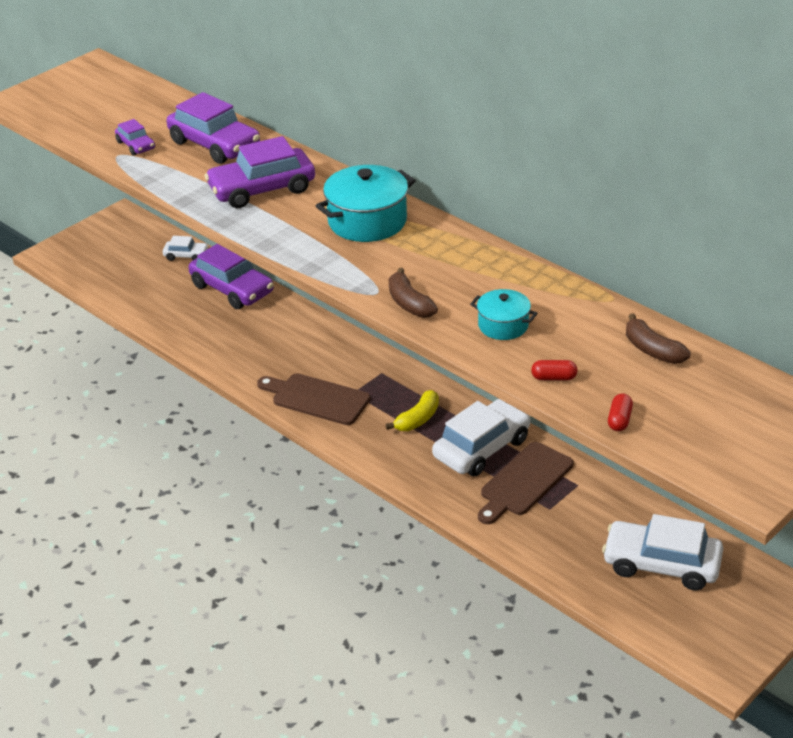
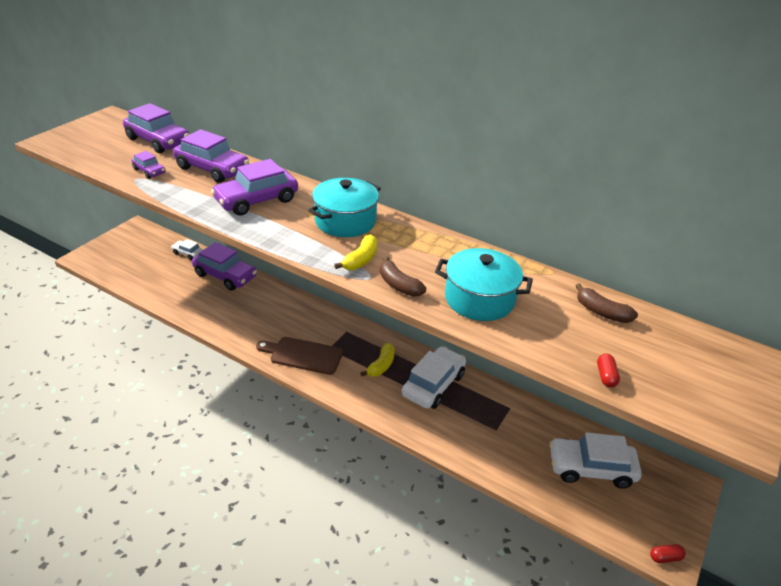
camera: 15 degrees left, 0 degrees up
(152, 103) = (158, 141): none -> purple car
(186, 255) = (188, 253): white car -> white car turned 150 degrees counterclockwise
(372, 271) = (360, 260): none -> yellow banana
(503, 325) = (479, 299): turquoise pot -> turquoise pot, size x1.73
(524, 482) = (471, 409): brown cutting board -> none
(554, 378) = (537, 342): red capsule -> red capsule (665, 557)

